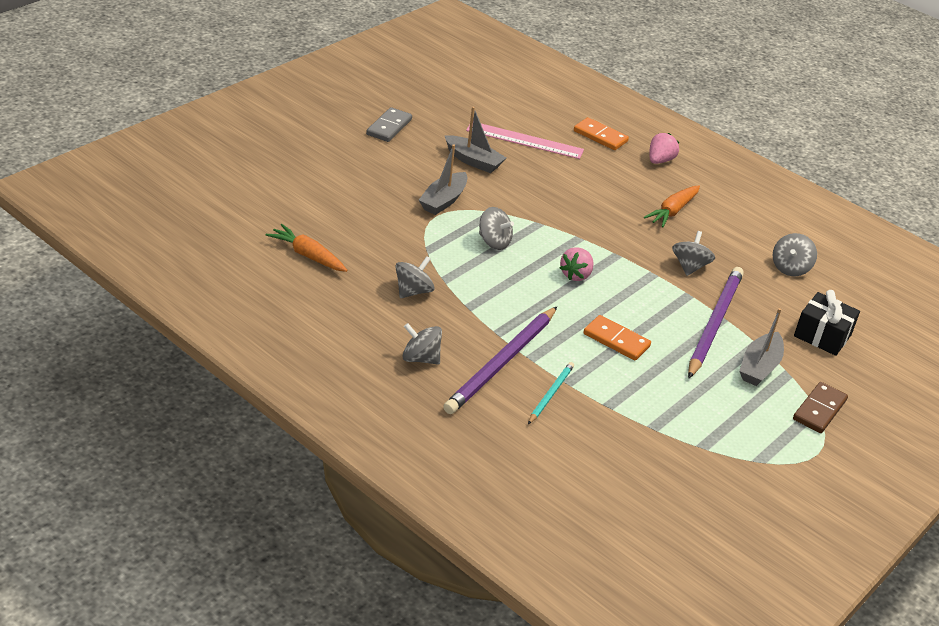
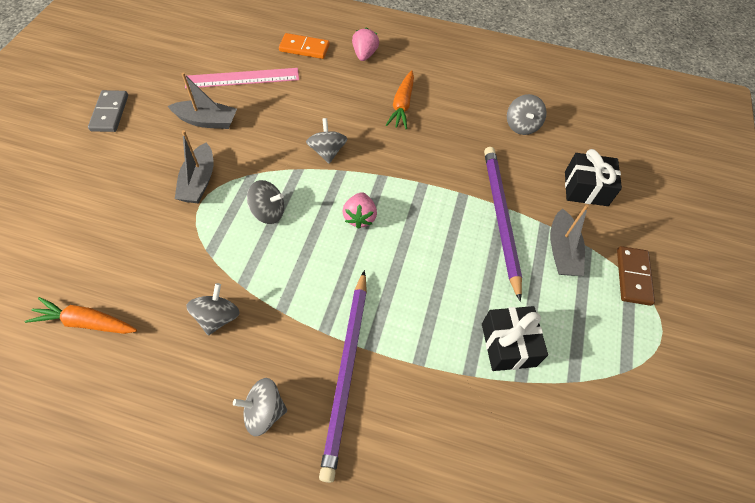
camera: 25 degrees left, 20 degrees up
(550, 394) = (411, 389): turquoise pencil -> none
(616, 340) = (433, 282): orange domino -> none
(658, 403) = (508, 345): none -> black gift
(690, 266) = (447, 161): grey spinning top -> grey spinning top (327, 151)

